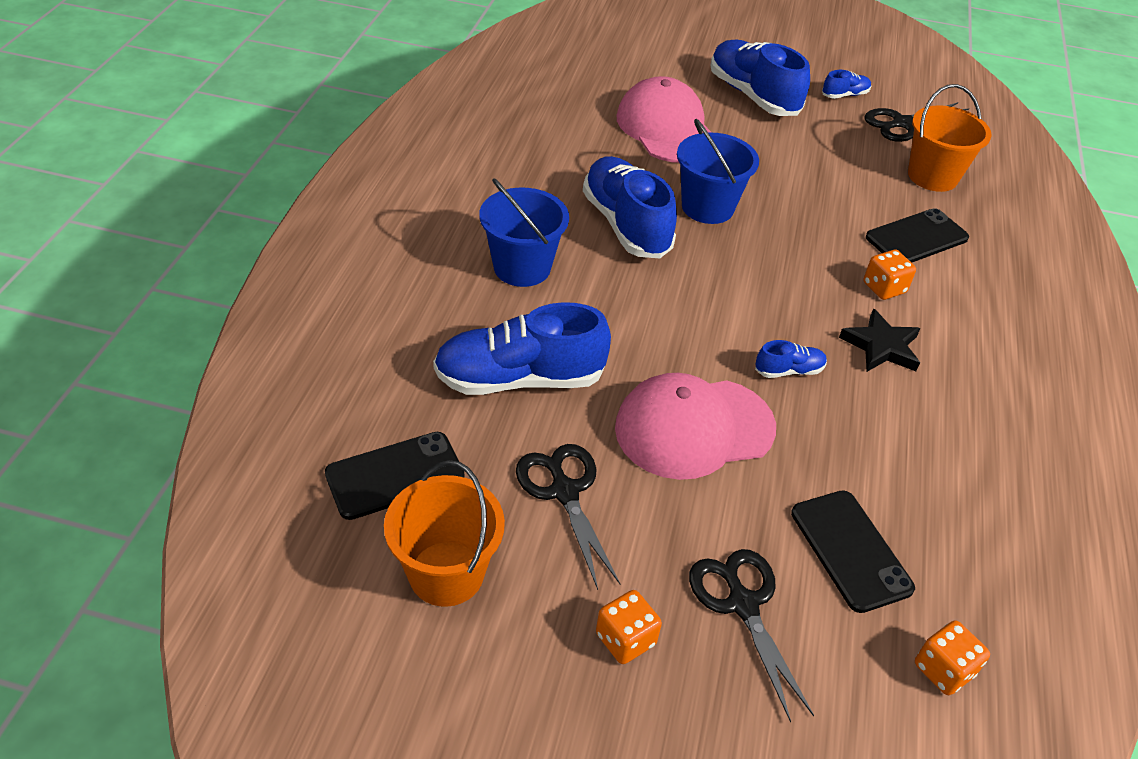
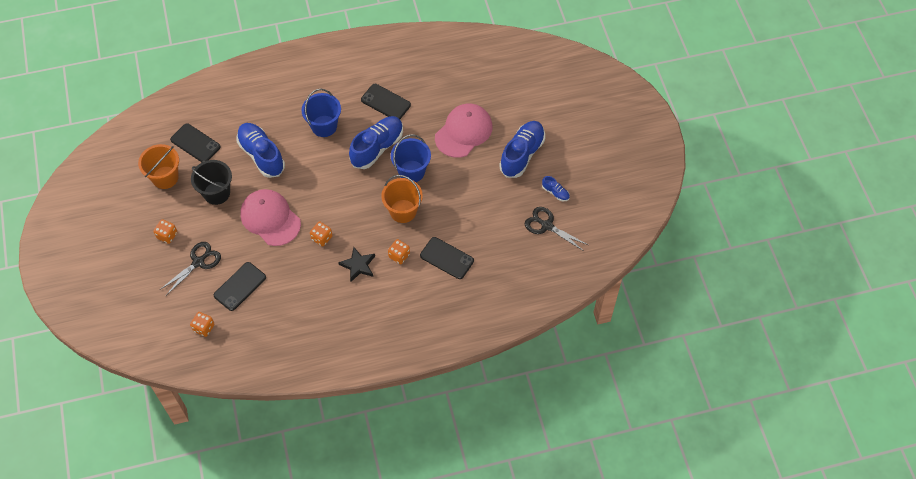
camera: 65 degrees right, 15 degrees up
(534, 179) = (385, 102): none -> black phone
(564, 491) = (216, 193): black scissors -> black bucket
(789, 370) = (322, 238): blue shoe -> orange dice
(932, 176) = (505, 251): orange bucket -> orange bucket (403, 211)

